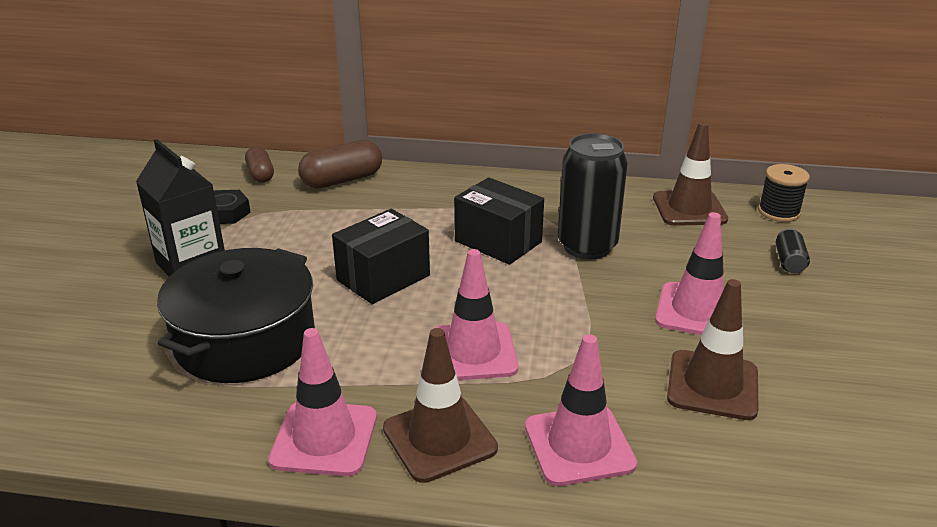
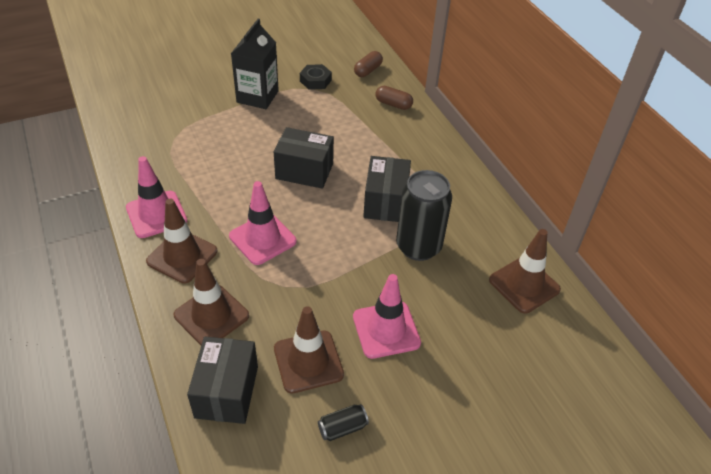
camera: 55 degrees right, 15 degrees up
(245, 340) = (210, 149): black pot -> none
(342, 180) = (393, 104): brown capsule -> brown capsule, size x0.63
(579, 445) = (211, 315): pink traffic cone -> brown traffic cone
(726, 475) = (226, 392): none -> black box
(778, 212) = (573, 342): black spool -> none
(789, 262) = (499, 367): black can -> black can (342, 428)

